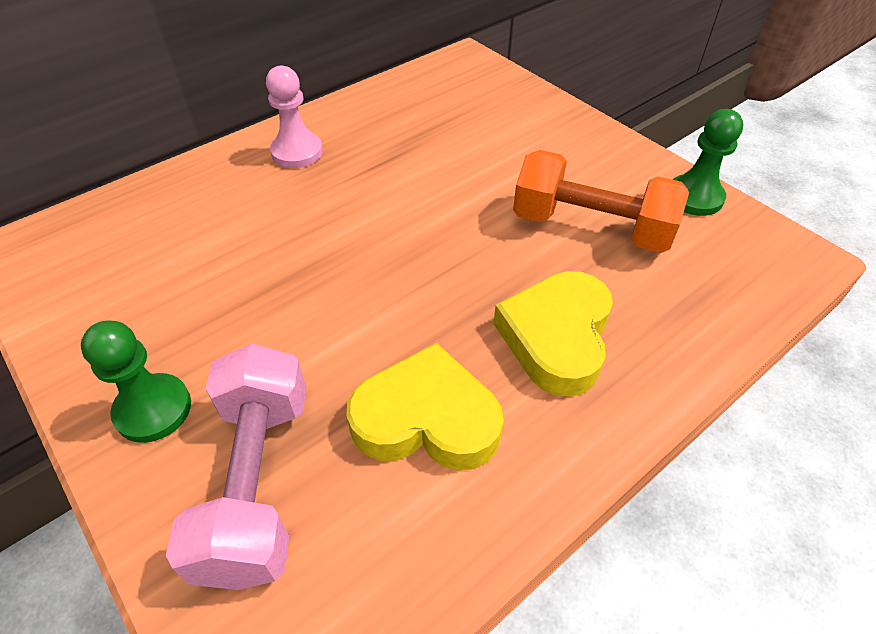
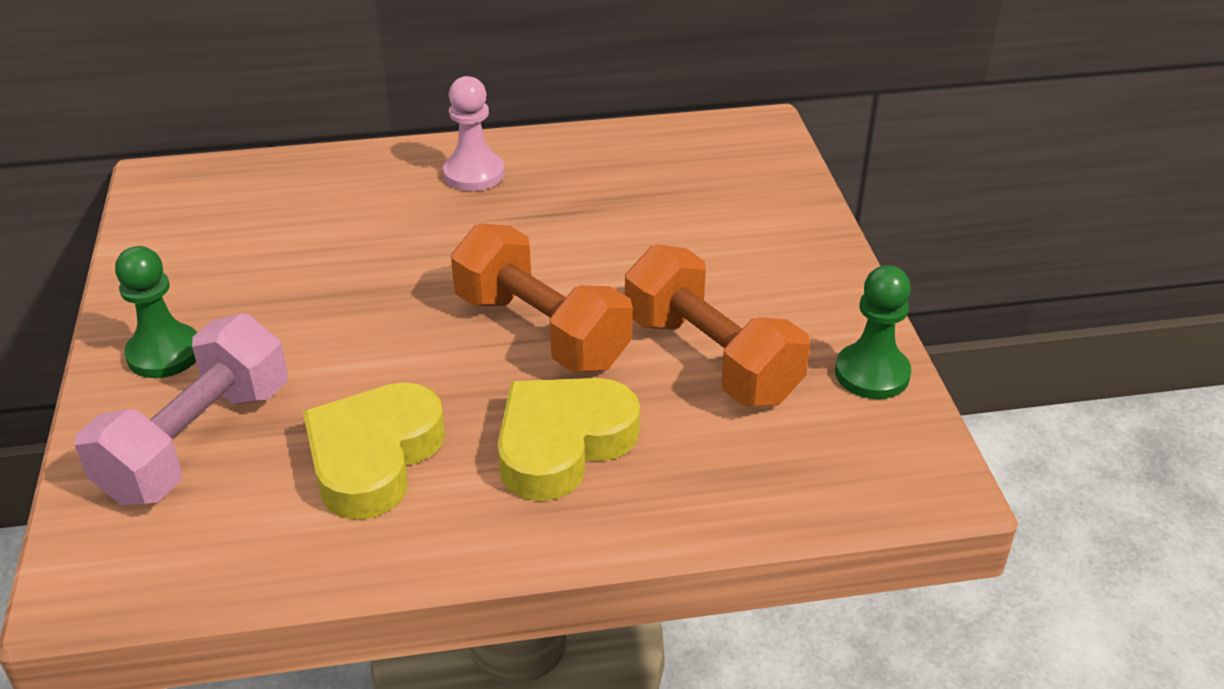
camera: 30 degrees right, 10 degrees down
(426, 419) = (373, 457): yellow heart -> yellow heart turned 105 degrees counterclockwise
(458, 254) = (541, 331): none -> orange dumbbell

